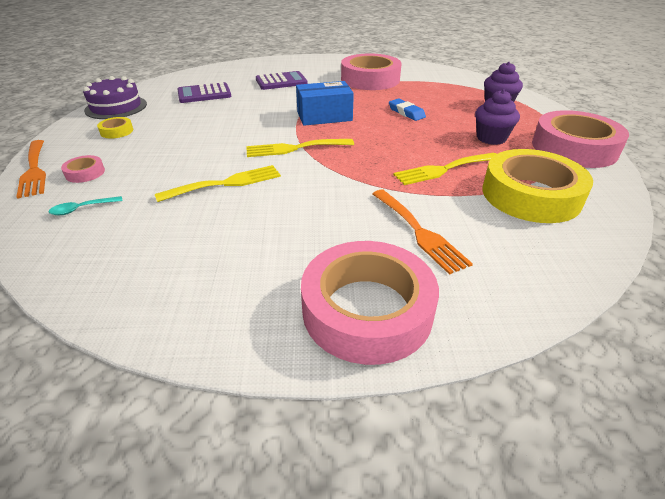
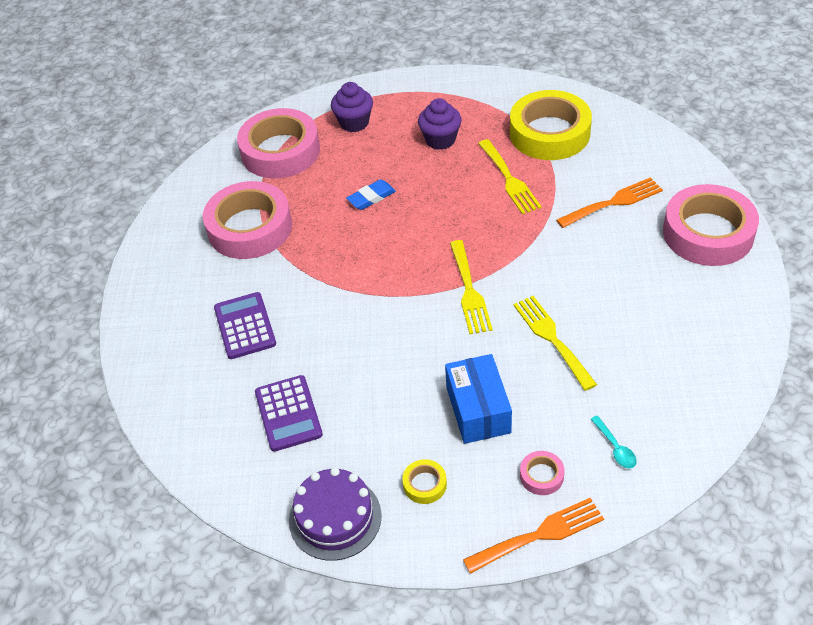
camera: 85 degrees left, 10 degrees up
(324, 116) = (380, 270): blue box -> blue box (478, 410)
(574, 148) = (461, 91): pink tape -> pink tape (280, 151)

